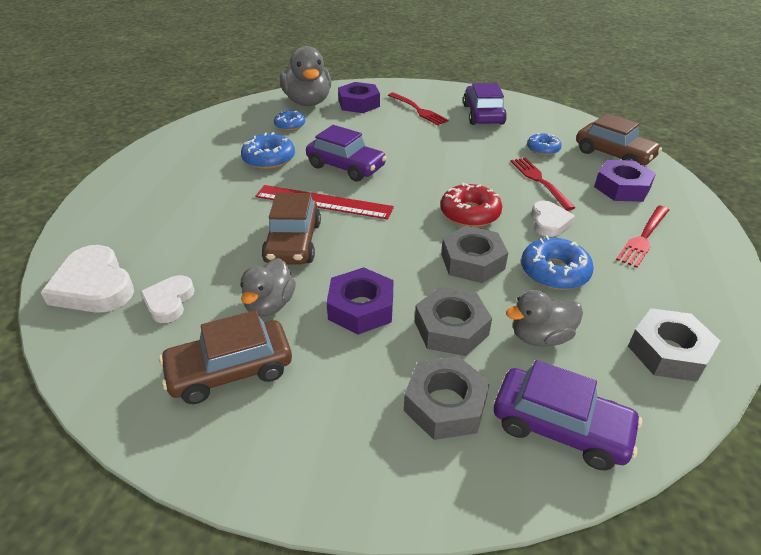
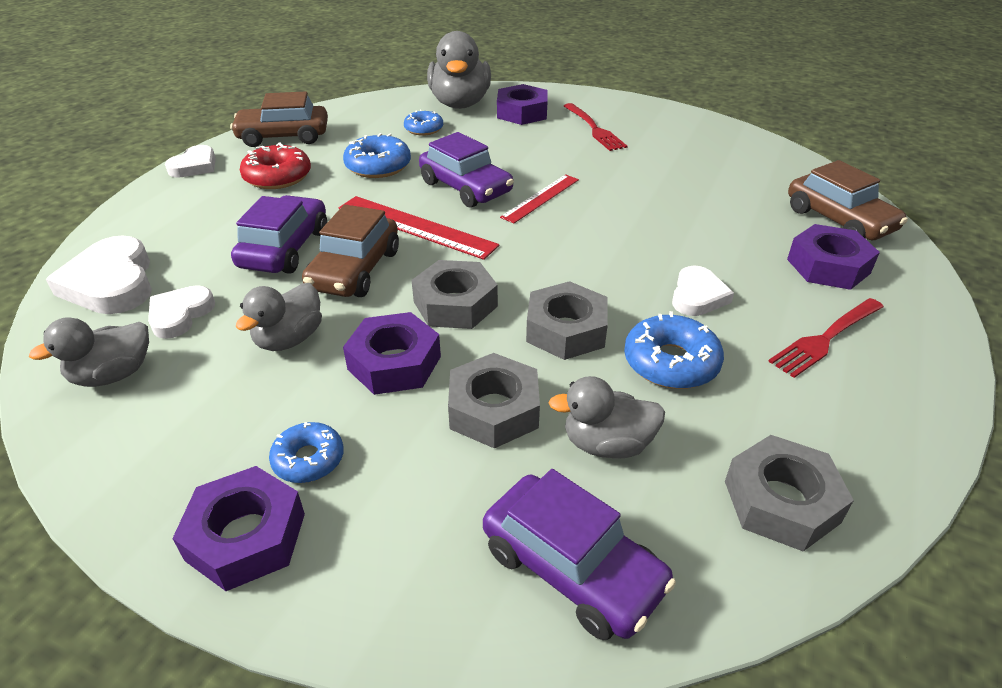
camera: 15 degrees right, 0 degrees up
(114, 179) = (195, 166): none -> white heart
(138, 360) = (113, 375): none -> grey duck
(230, 370) = (205, 407): brown car -> brown car (283, 136)
(317, 461) = (246, 536): none -> purple nut
(405, 167) = (540, 198): none -> red ruler
(445, 404) = (436, 504): grey nut -> grey nut (455, 304)
(470, 213) = (594, 268): red donut -> red donut (277, 177)
(483, 114) = (678, 144): purple car -> purple car (285, 248)
(539, 181) = (712, 241): red fork -> none
(543, 149) = (739, 199): blue donut -> blue donut (308, 459)

